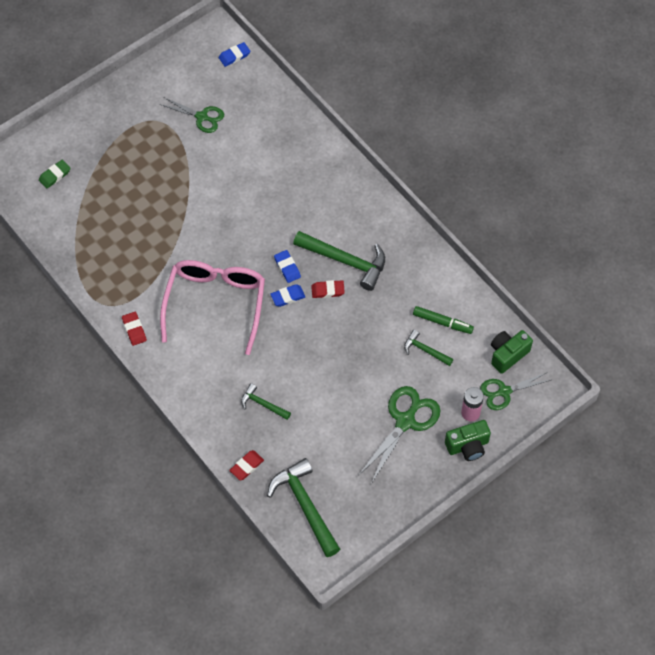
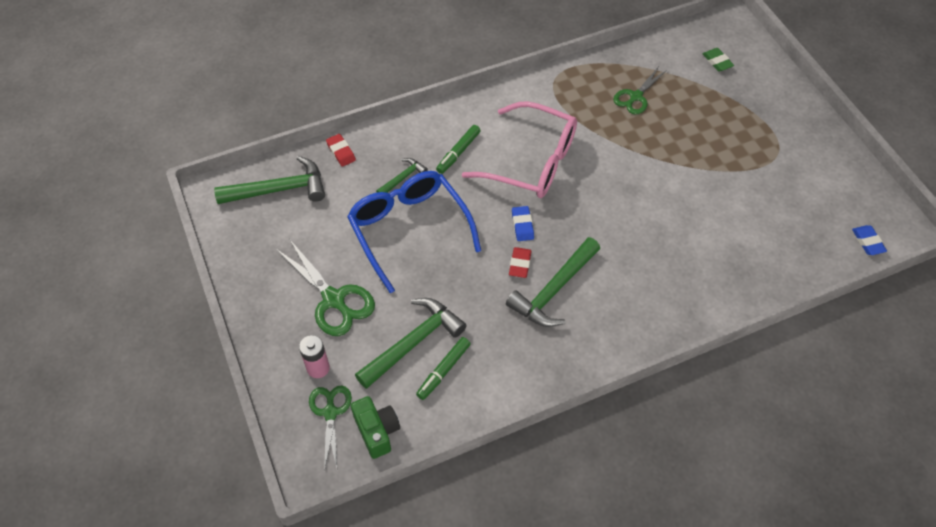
camera: 105 degrees right, 5 degrees down
(134, 330) = (521, 93): red eraser -> none
(201, 117) = (779, 194): green scissors -> green scissors (636, 96)
(221, 366) = (458, 152): none -> green marker
(287, 267) = (559, 232): blue eraser -> none
(318, 383) = (409, 230): none -> blue glasses
(425, 350) = (413, 342): green hammer -> green hammer, size x1.89
(468, 446) = (279, 353): green camera -> none

